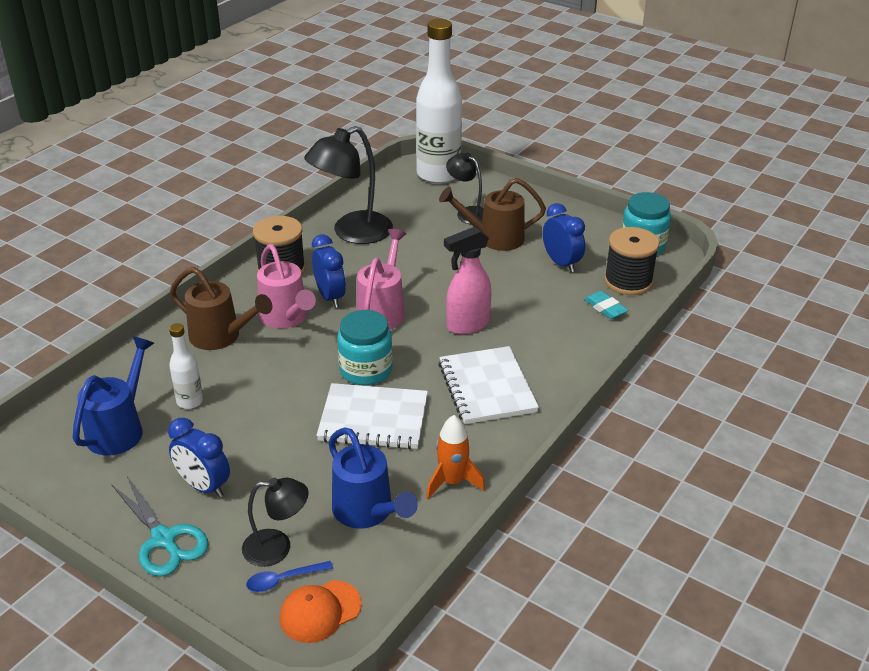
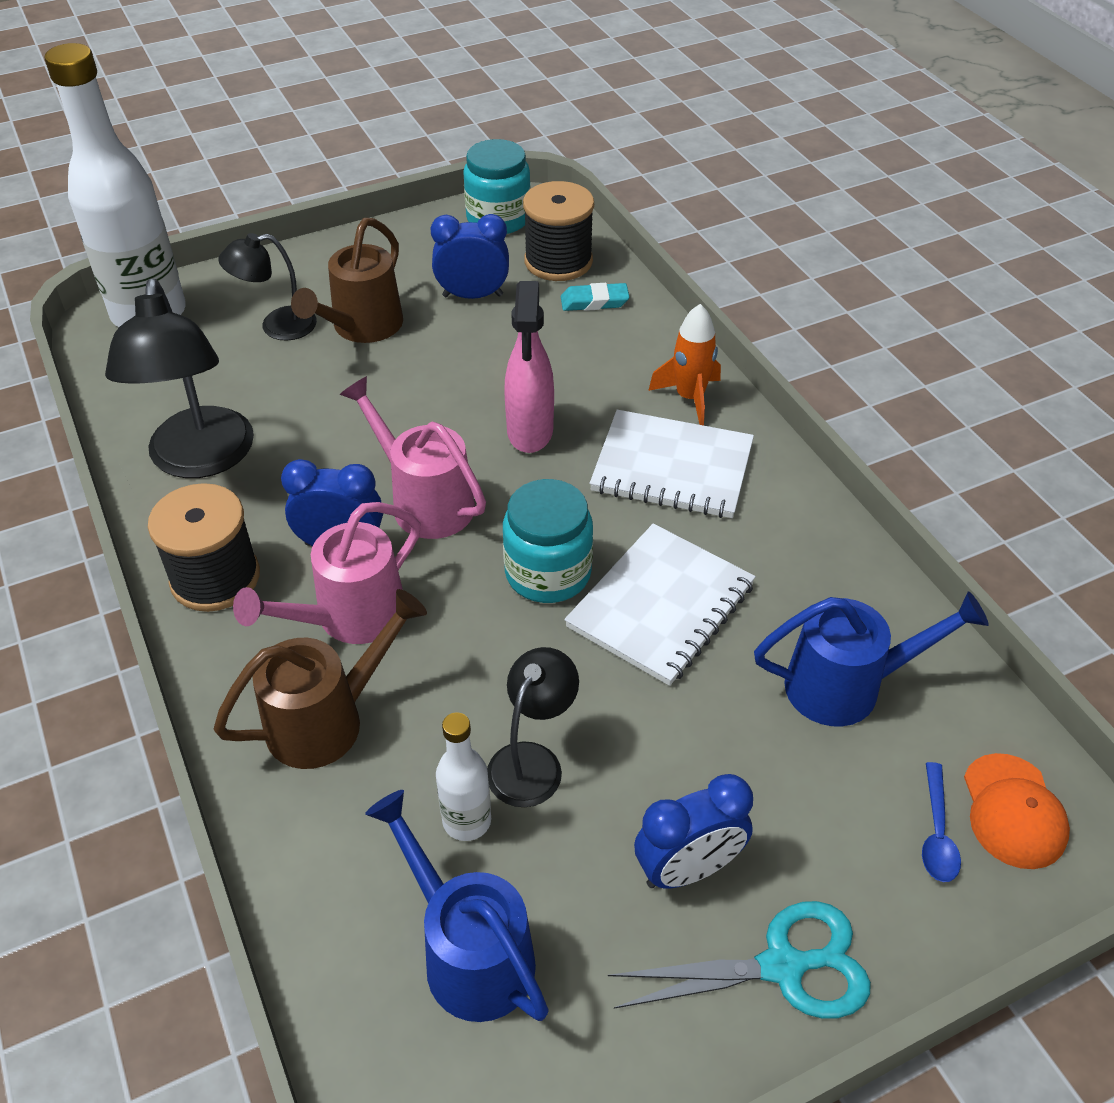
camera: 60 degrees left, 10 degrees up
(277, 547) = (869, 817): black lamp -> black lamp (532, 761)
(286, 318) = (349, 618): pink watering can -> pink watering can turned 135 degrees clockwise
(452, 482) = (834, 576): orange rocket -> orange rocket (689, 398)

